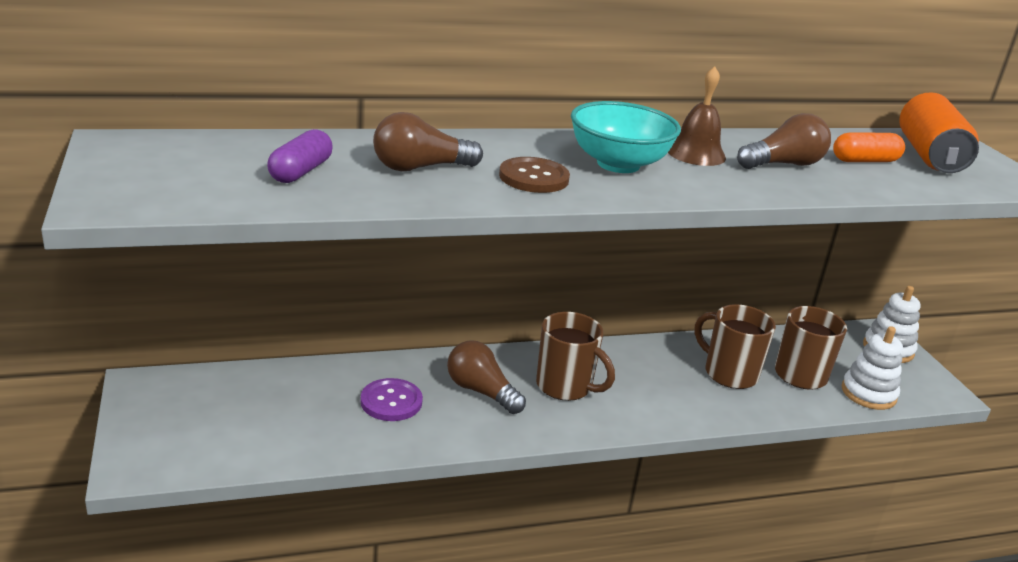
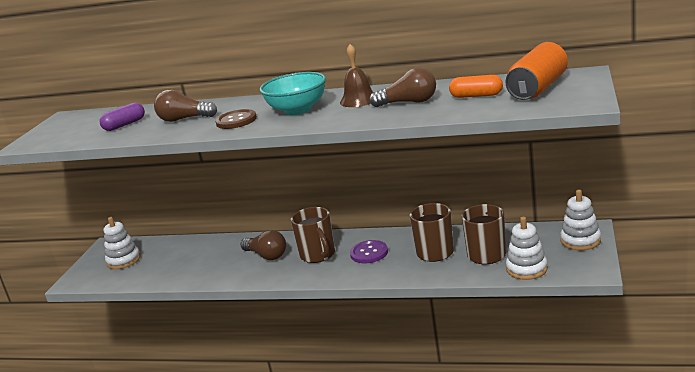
camera: 35 degrees right, 5 degrees down
(210, 415) = (123, 260): none -> white stacking toy
(391, 401) = (214, 258): purple button -> purple button (369, 253)
(481, 391) = (266, 255): brown light bulb -> brown light bulb turned 150 degrees clockwise

